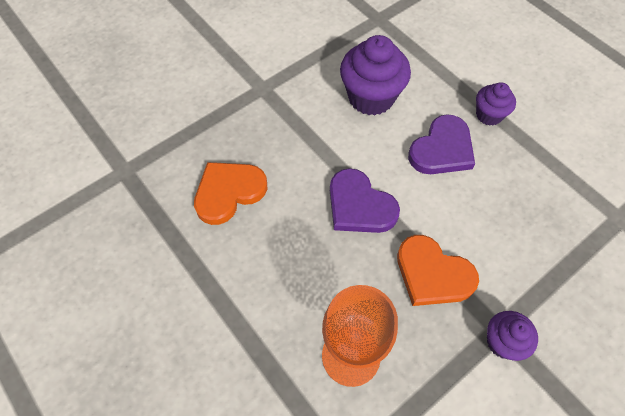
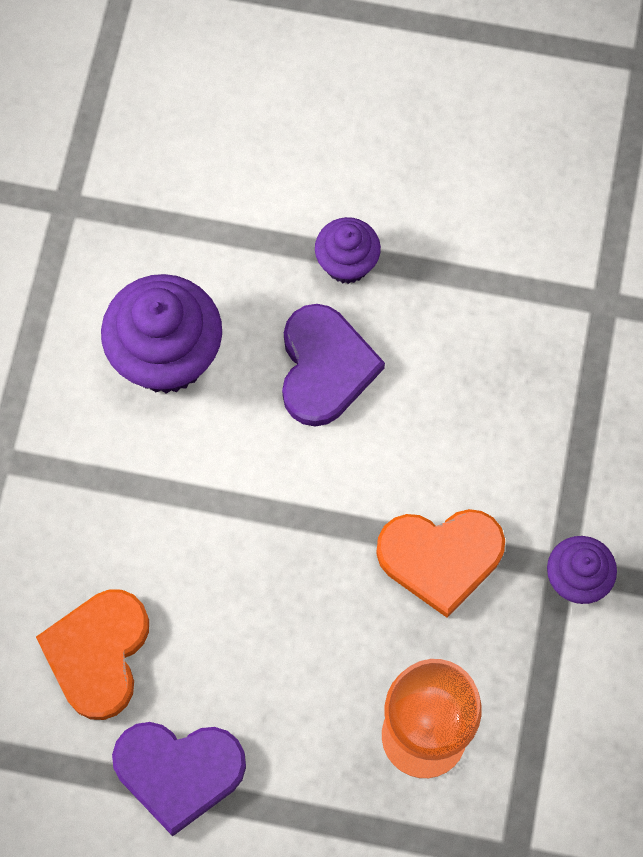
camera: 40 degrees left, 10 degrees up
(359, 206) = (283, 536): purple heart -> purple heart (179, 771)

